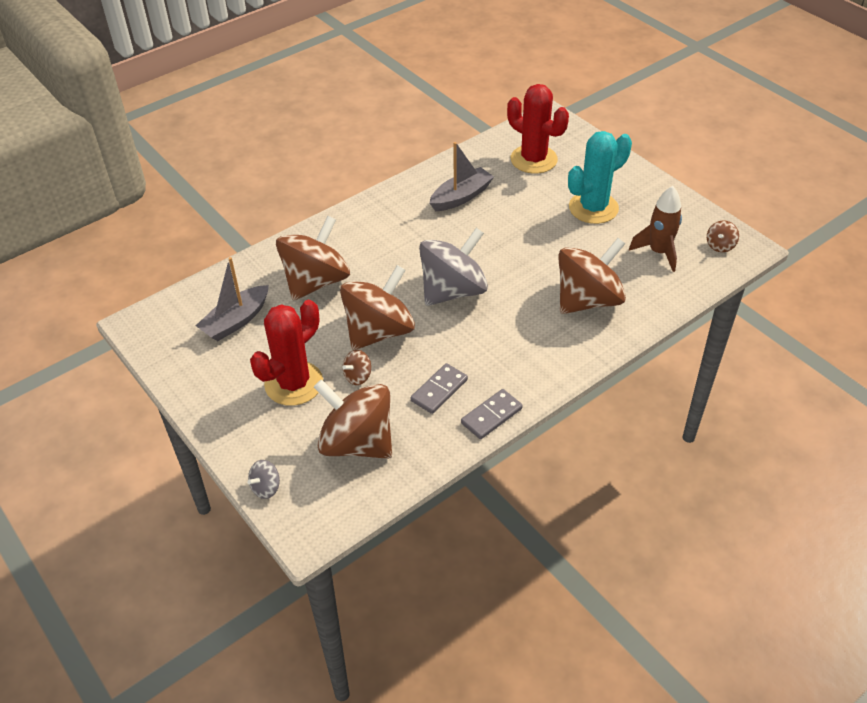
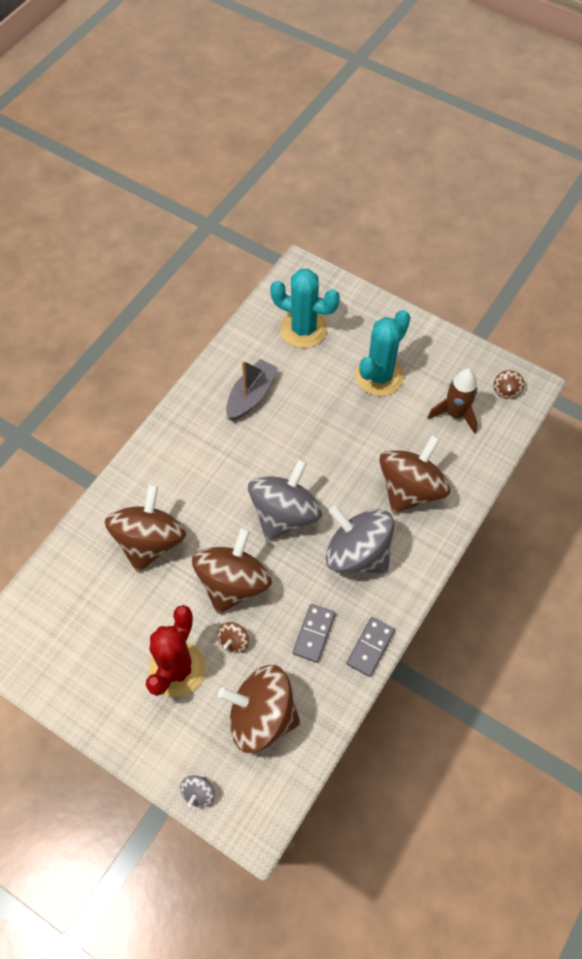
camera: 20 degrees left, 15 degrees up
(236, 321) = (91, 612): grey boat -> none
(511, 338) = (357, 553): none -> grey spinning top
(533, 159) = (303, 329): red cactus -> turquoise cactus

